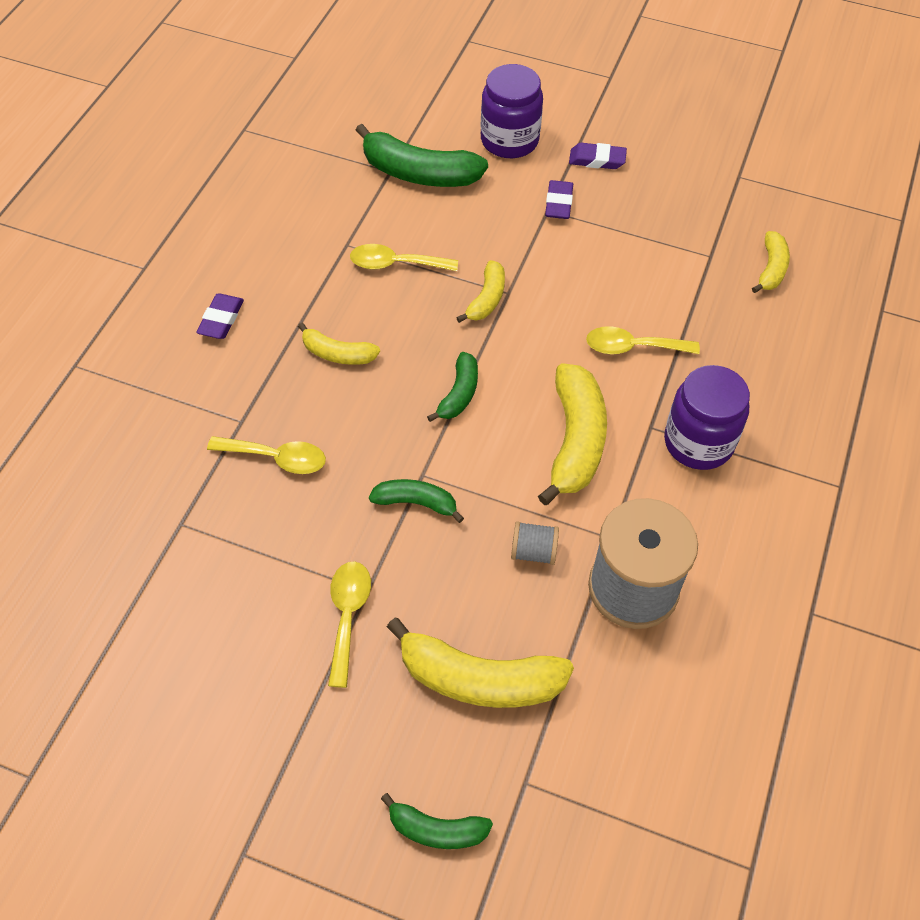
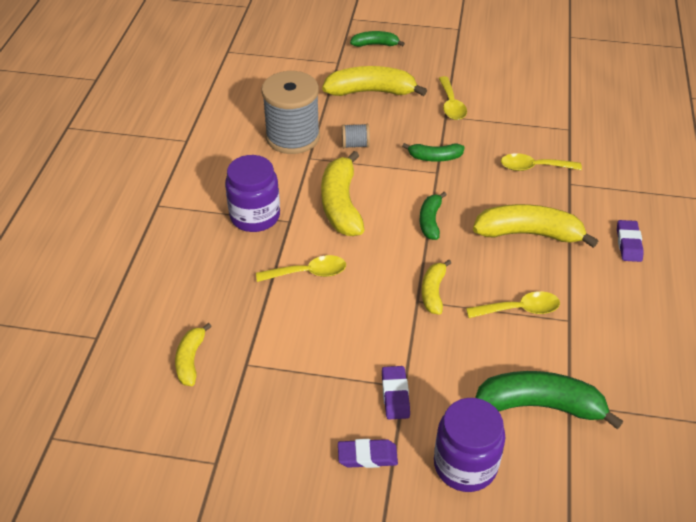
camera: 170 degrees right, 10 degrees down
(337, 354) = (529, 234): yellow banana -> yellow banana, size x1.79

